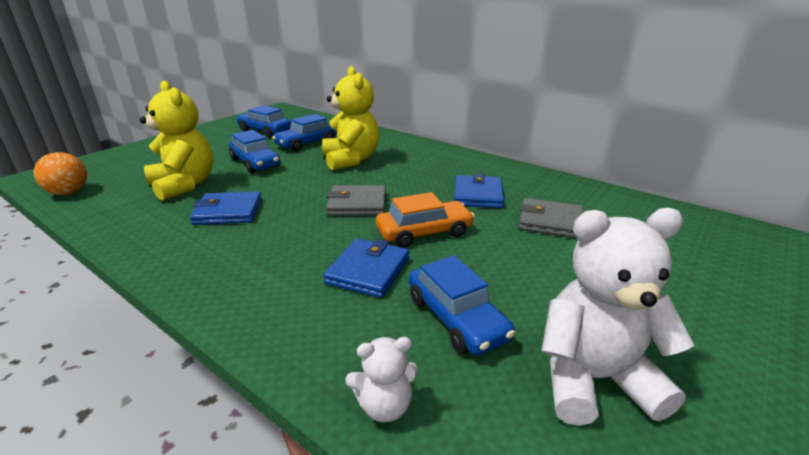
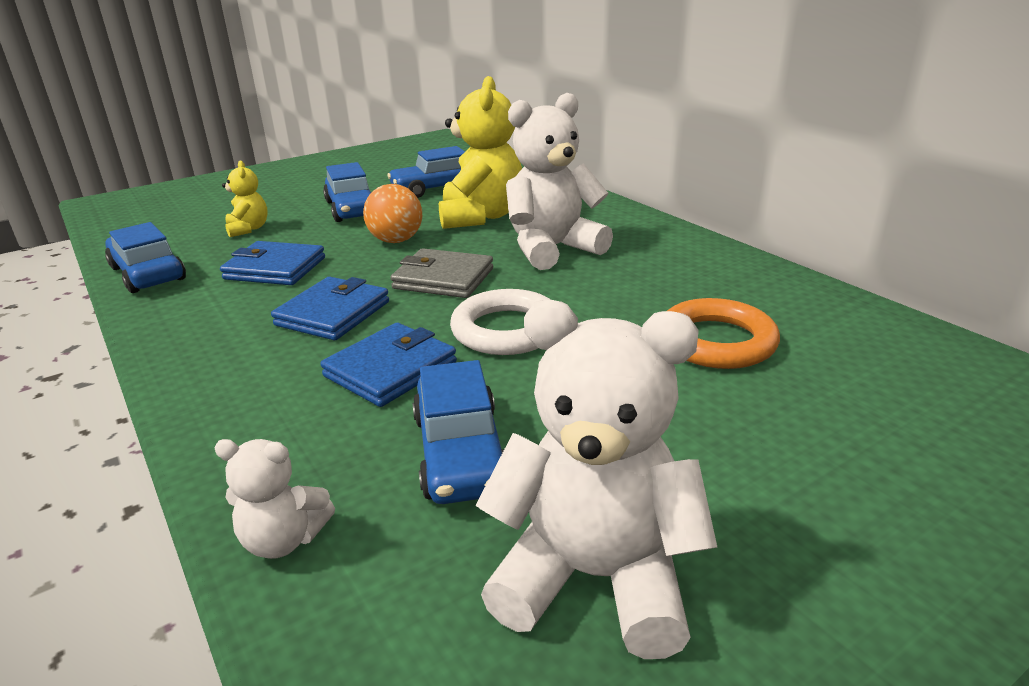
camera: 20 degrees right, 0 degrees up
(69, 193) = (121, 224): orange ball -> orange ball (396, 241)
(184, 185) = (248, 229): yellow teddy bear -> yellow teddy bear, size x0.50
(265, 131) = (395, 167): blue car -> blue car (148, 273)
(413, 176) = (552, 249): none -> white teddy bear
(424, 232) = (506, 330): orange car -> white ring
(478, 195) = (630, 287): blue wallet -> blue wallet (333, 313)
(550, 222) = (716, 341): grey wallet -> orange ring

